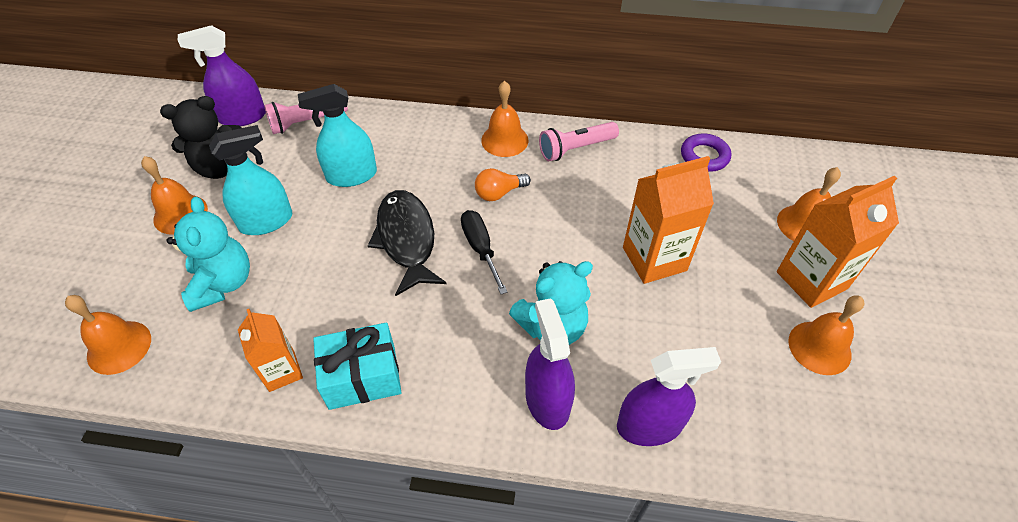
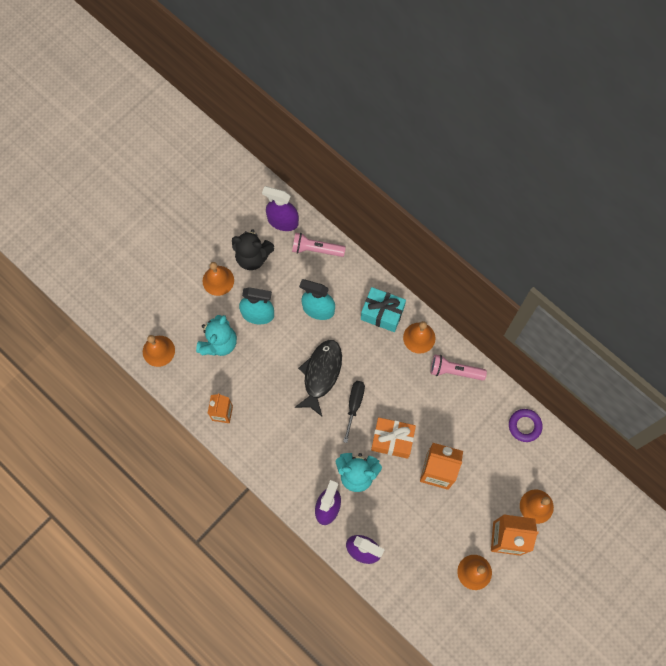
camera: 35 degrees right, 20 degrees up
(362, 377) = (255, 440): turquoise gift -> turquoise gift (382, 313)
(499, 193) = (389, 375): orange light bulb -> none
(565, 258) = (392, 440): none -> orange gift

